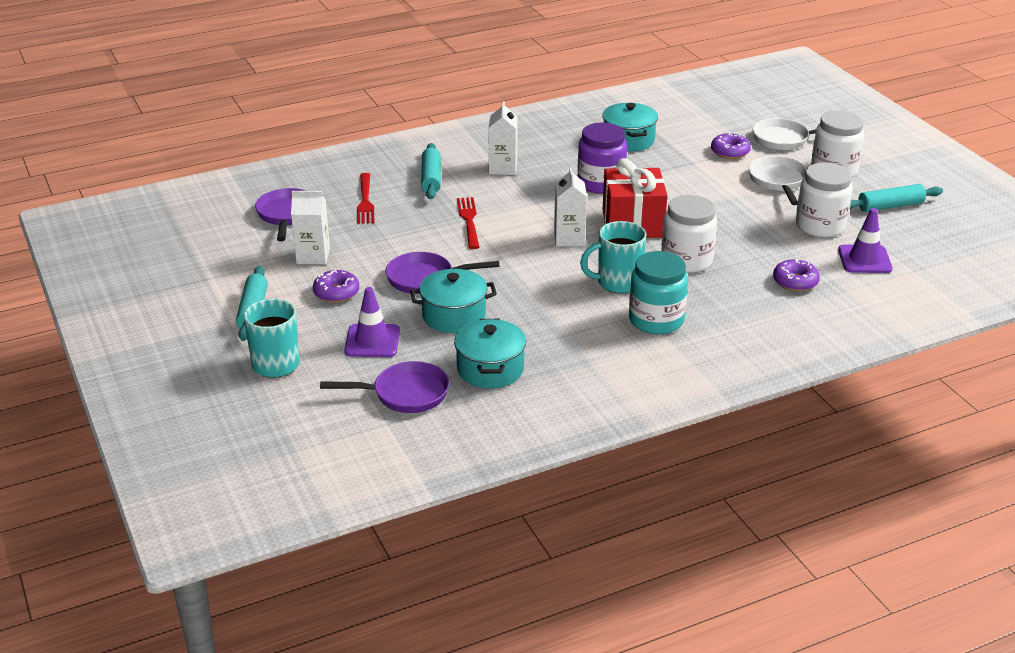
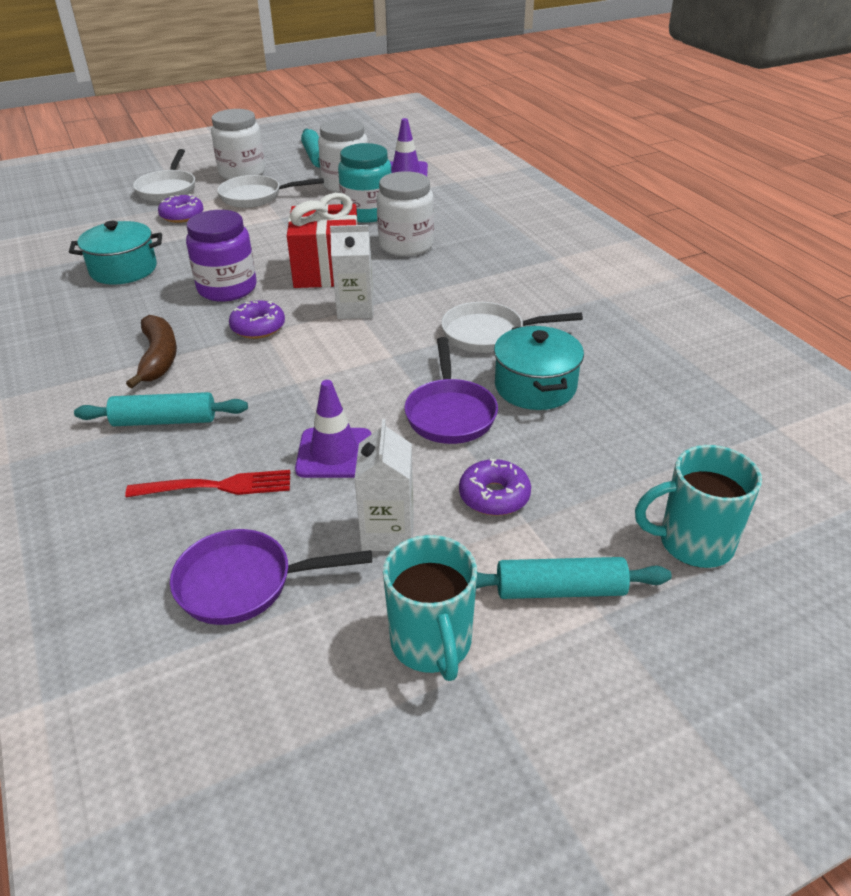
camera: 90 degrees left, 5 degrees up
(372, 341) = (609, 451): purple traffic cone -> purple traffic cone (334, 453)
(405, 394) = (712, 417): purple pan -> none
(469, 221) = (300, 382): red fork -> none
(490, 369) = (638, 358): turquoise pot -> none
(503, 168) = (159, 358): white carton -> brown banana
(529, 298) = (489, 334): none -> white pan
(617, 283) = (451, 282): turquoise mug -> turquoise mug (431, 644)
(656, 320) = (519, 263): turquoise jar -> turquoise jar (367, 213)
(795, 282) = (444, 200): purple donut -> purple donut (258, 327)

